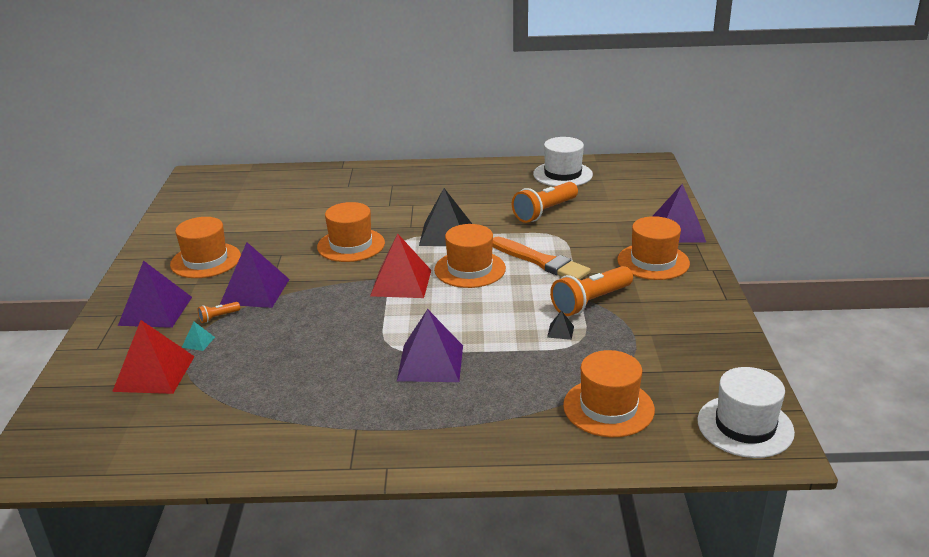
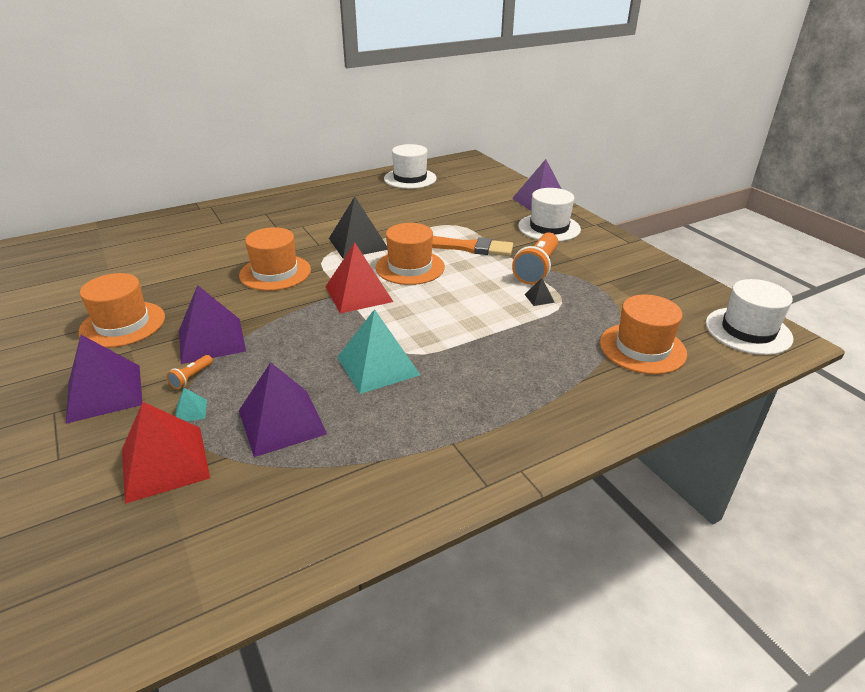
camera: 30 degrees left, 5 degrees up
(358, 350) = (377, 366): none -> turquoise pyramid
(430, 363) = (459, 357): purple pyramid -> purple pyramid (282, 422)
(545, 212) = (425, 209): orange flashlight -> none
(653, 261) = (549, 228): orange hat -> white hat

